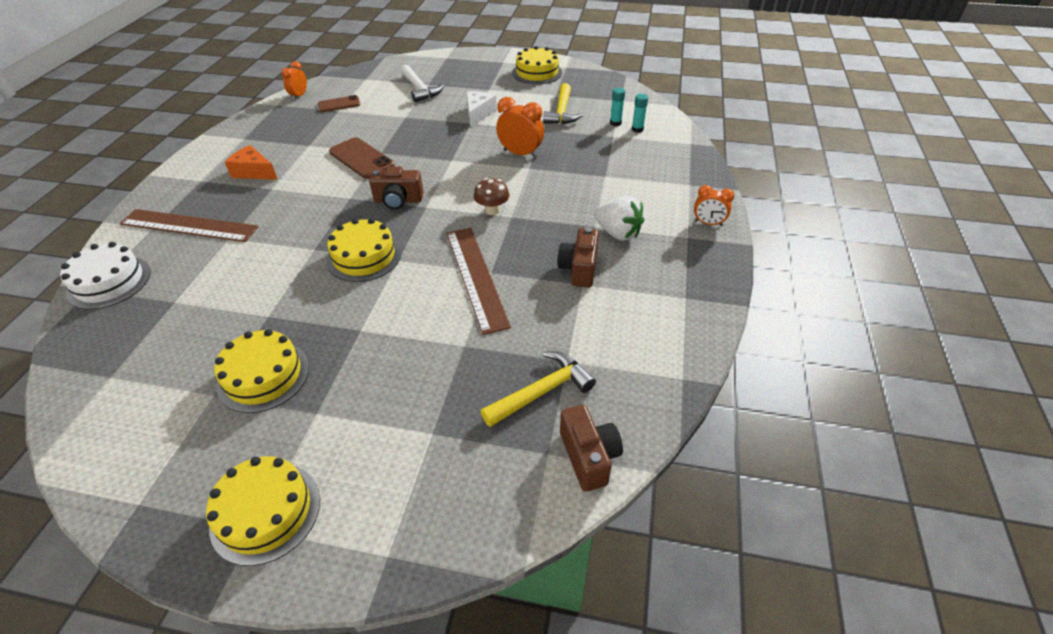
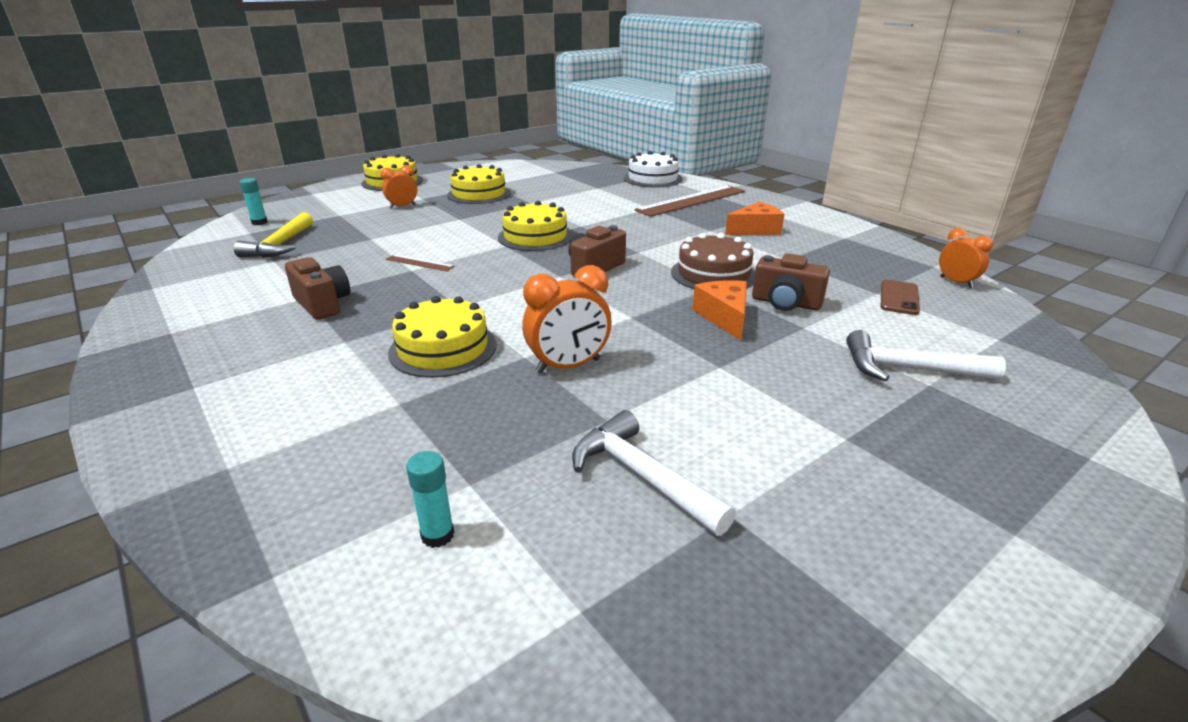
camera: 130 degrees right, 15 degrees down
(361, 159) = (713, 274): brown phone -> brown cake
(419, 137) = (724, 317): none -> orange cheese
(476, 277) = (419, 263): brown ruler -> brown ruler, size x0.45
(478, 113) = (745, 385): white cheese -> none
(492, 210) = (489, 301): brown mushroom -> none
(537, 72) = (895, 557): yellow cake -> yellow cake (443, 348)
(562, 112) = (642, 476): yellow hammer -> white hammer
(589, 456) = (217, 240): brown camera -> brown camera (785, 303)
(615, 123) = (504, 521): turquoise glue stick -> turquoise glue stick (259, 222)
(617, 233) = (305, 348): white strawberry -> none
(708, 223) = (162, 419): orange clock -> orange clock (402, 206)

